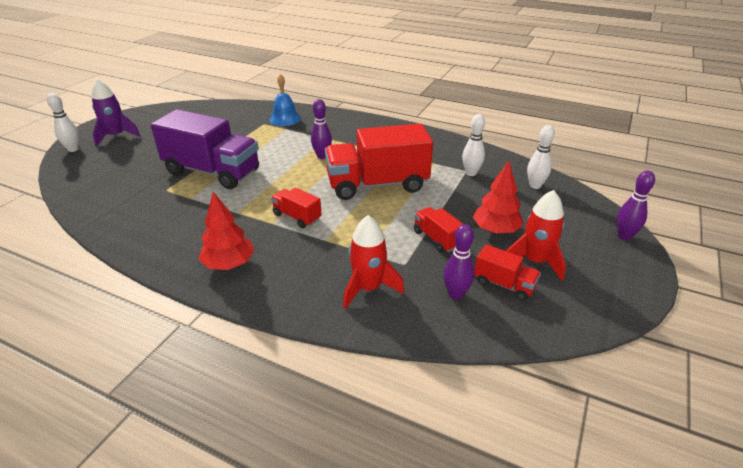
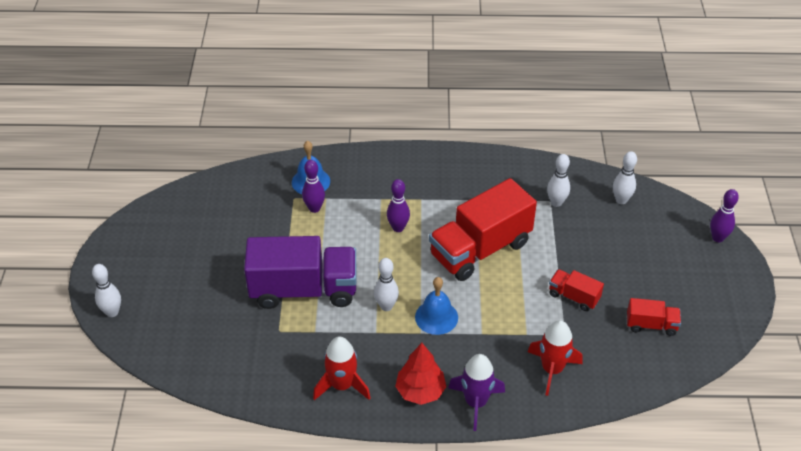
camera: 25 degrees left, 10 degrees up
(116, 136) = (140, 275): purple rocket -> purple rocket (476, 402)
(263, 198) = (386, 306): none -> white bowling pin
(297, 217) = (436, 317): red truck -> blue bell
(455, 294) = (621, 349): purple bowling pin -> purple bowling pin (314, 208)
(496, 230) = (615, 268): red tree -> none
(535, 261) = (662, 292): red rocket -> red rocket (342, 385)

